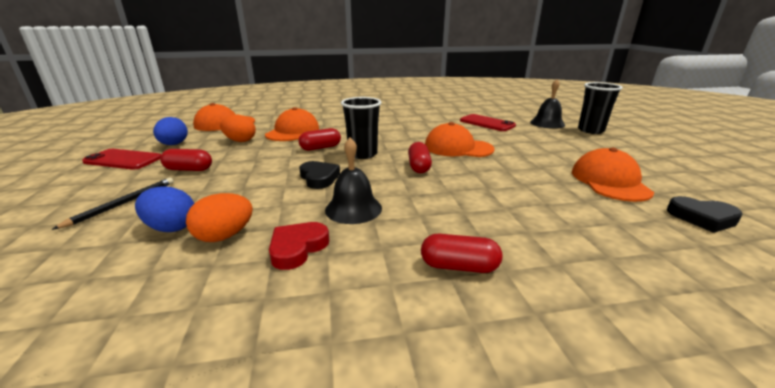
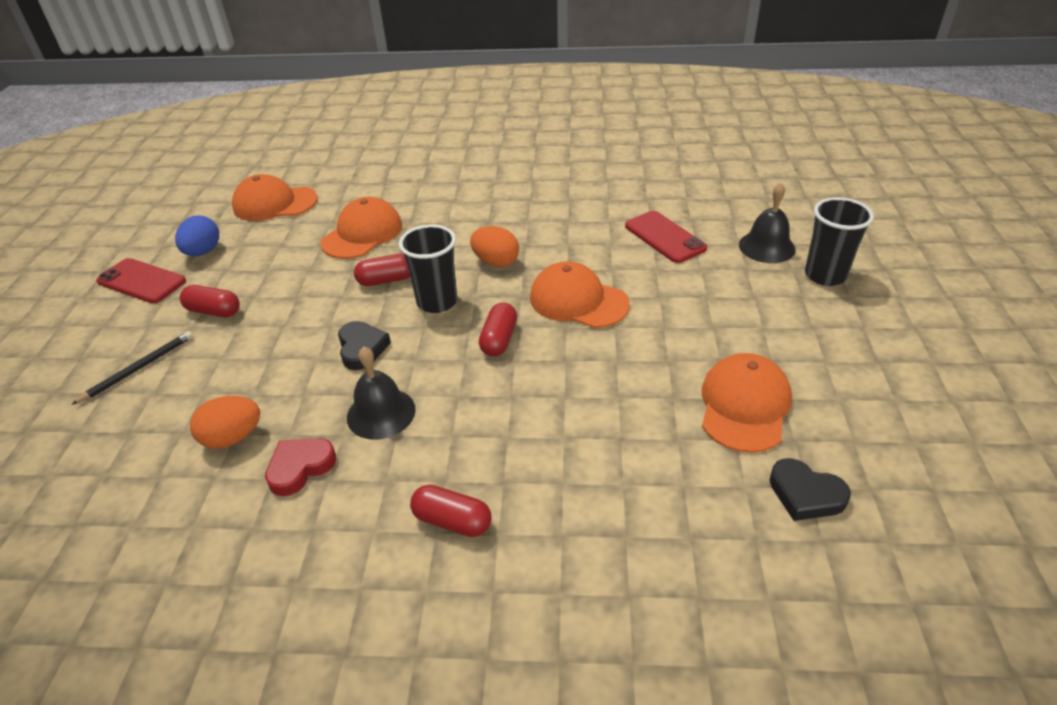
camera: 15 degrees right, 15 degrees up
(171, 227) = (183, 416): blue egg -> none
(240, 141) = (287, 251): orange egg -> orange egg (496, 262)

